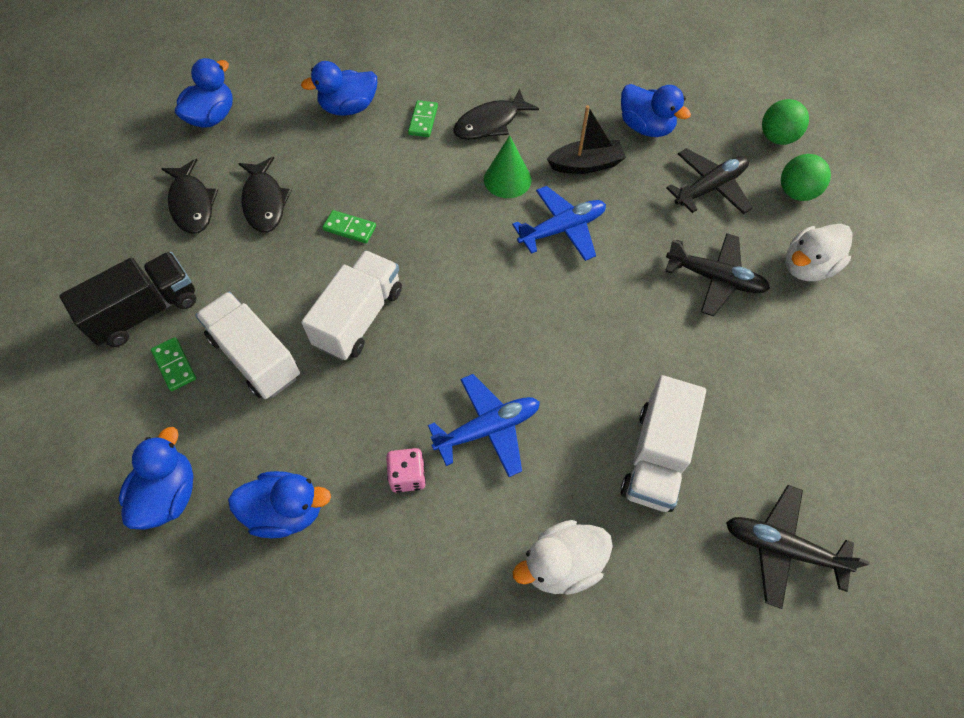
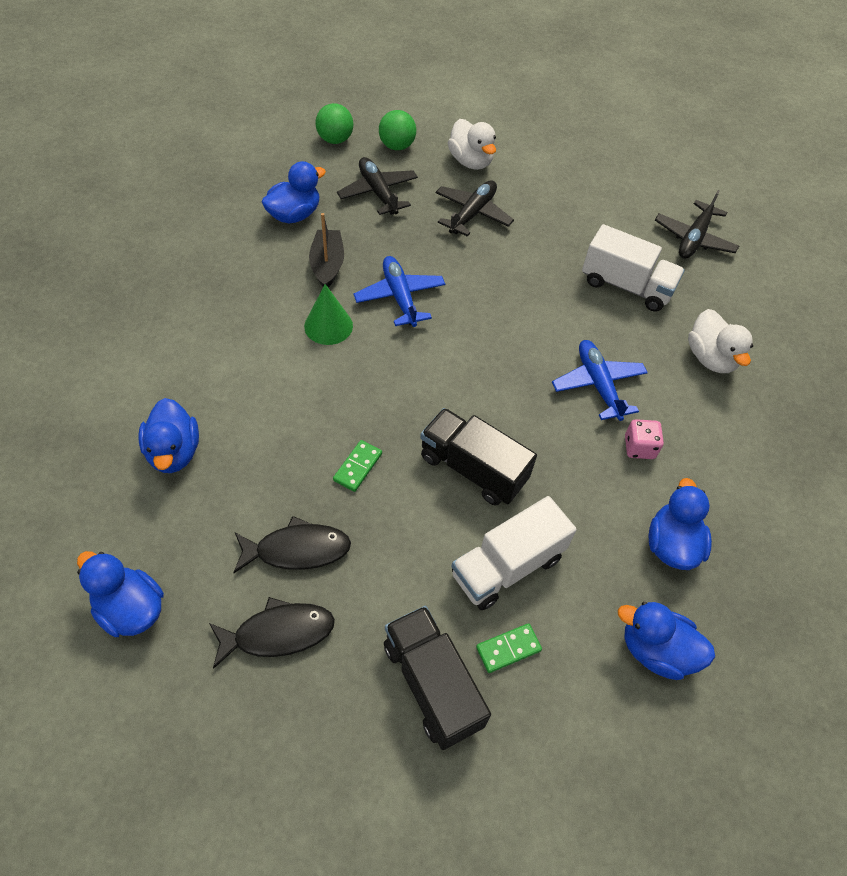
camera: 85 degrees left, 5 degrees down
(359, 318) = (473, 468): white truck -> black truck
(423, 120) = (222, 383): green domino -> none
(490, 123) = (247, 326): black fish -> none

